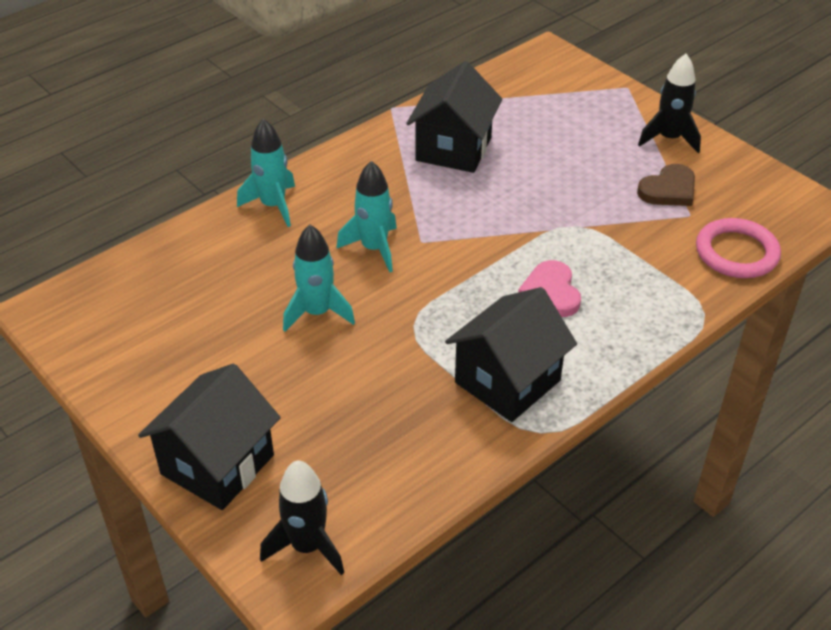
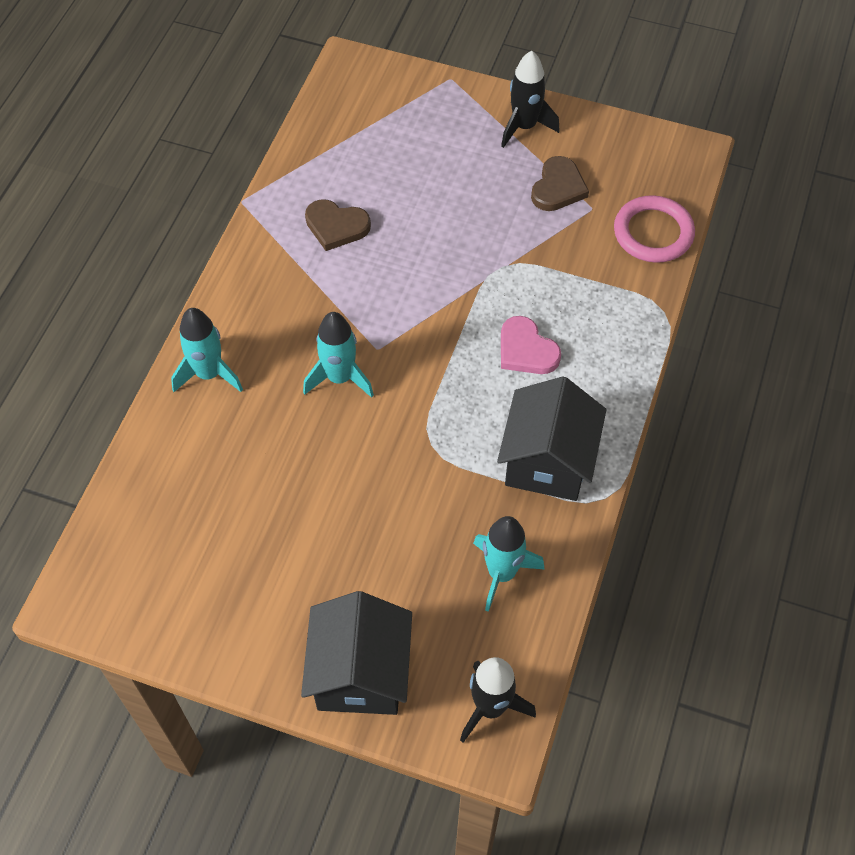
camera: 30 degrees left, 15 degrees up
(317, 313) = (337, 474): turquoise rocket -> turquoise rocket (501, 573)
(453, 149) = (336, 226): black house -> brown heart

